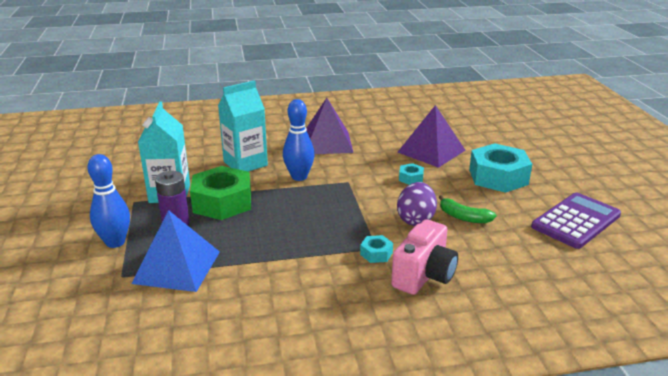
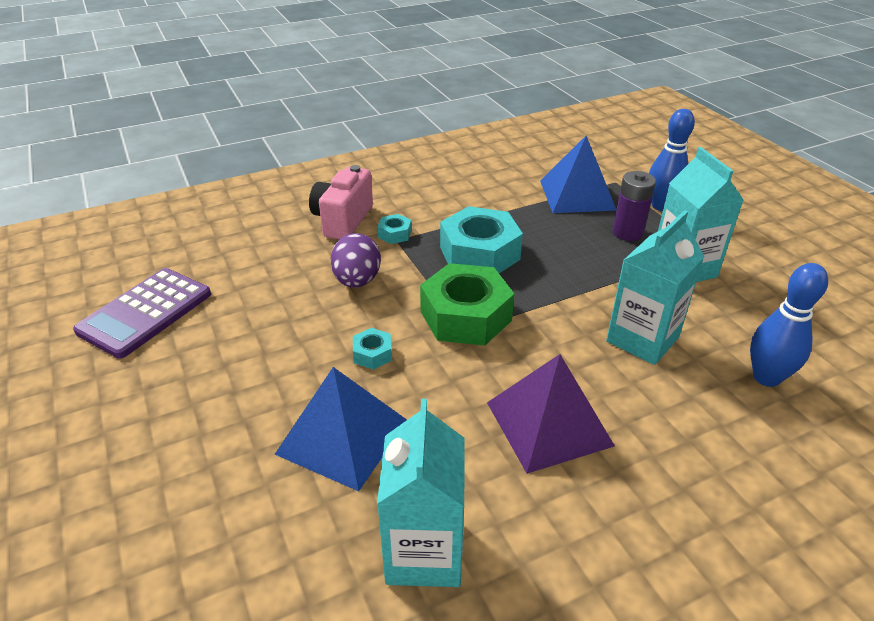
camera: 165 degrees right, 10 degrees up
(222, 202) = (606, 267): green nut -> green nut (466, 316)
(299, 177) = (542, 326): blue bowling pin -> blue bowling pin (766, 377)
(400, 121) = (424, 552): none -> turquoise carton
(431, 151) = (342, 436): purple pyramid -> blue pyramid
(464, 217) = (295, 295): green banana -> none
(498, 177) = (228, 383): turquoise nut -> turquoise nut (479, 253)

